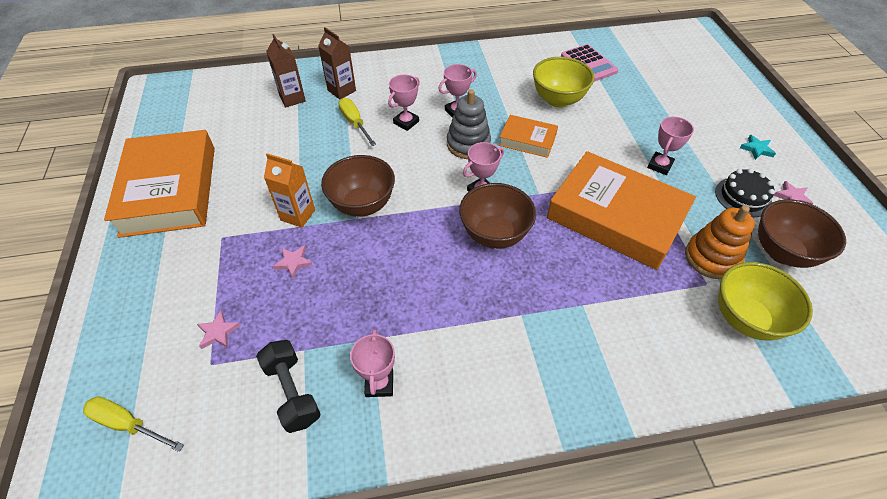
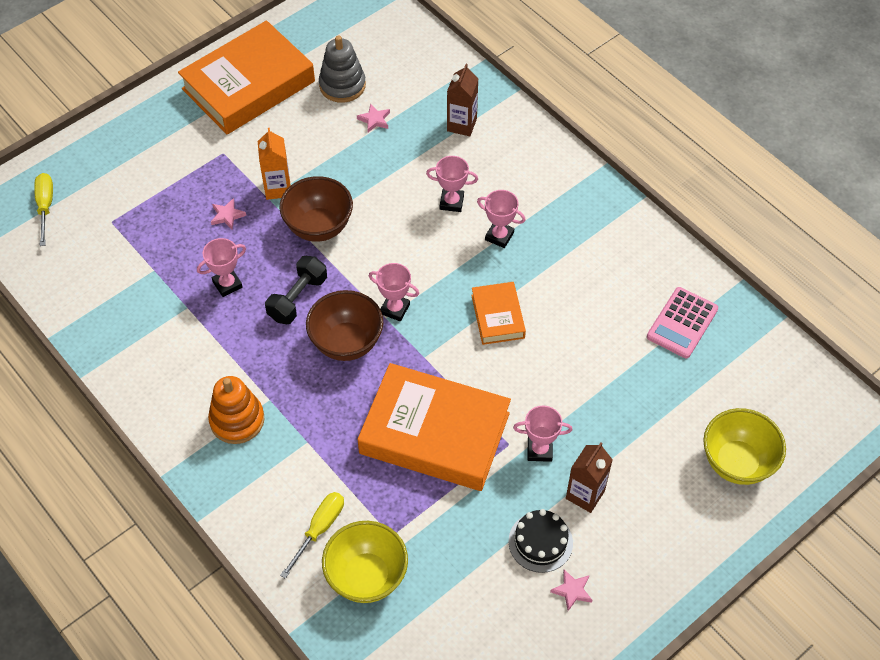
camera: 60 degrees right, 5 degrees up
(218, 332) = (138, 209): pink star -> pink star (374, 120)
(292, 98) = (421, 94): brown carton -> brown carton (585, 494)
(292, 392) = (117, 283): black dumbbell -> black dumbbell (298, 298)
(355, 123) = (421, 162): yellow screwdriver -> yellow screwdriver (319, 529)
(379, 384) = (152, 332): pink trophy -> pink trophy (227, 284)
(468, 144) = (455, 269): grey stacking toy -> grey stacking toy (342, 85)
(558, 100) = (587, 318): yellow bowl -> yellow bowl (737, 463)
(616, 216) = (434, 433): orange book -> orange book turned 75 degrees counterclockwise
(711, 258) = (428, 531): orange stacking toy -> orange stacking toy (237, 420)
(756, 149) = (636, 540): turquoise star -> none
(782, 252) = (476, 594): brown bowl -> none

